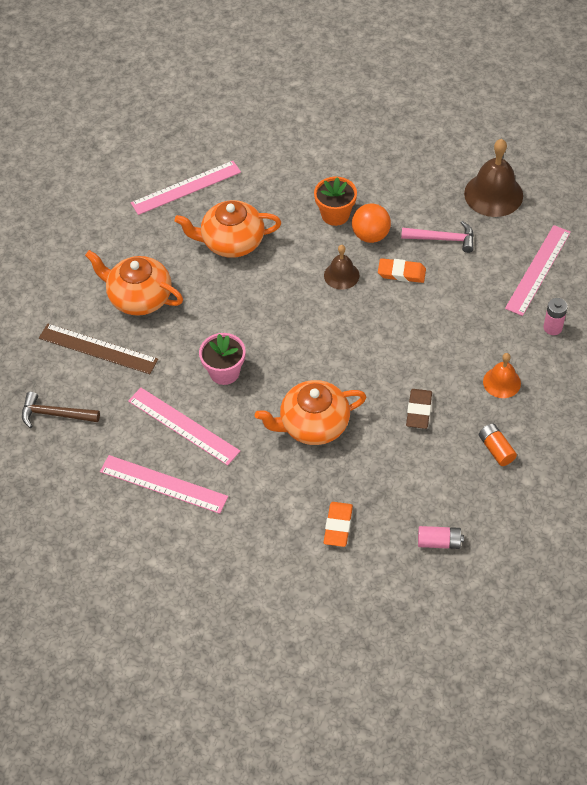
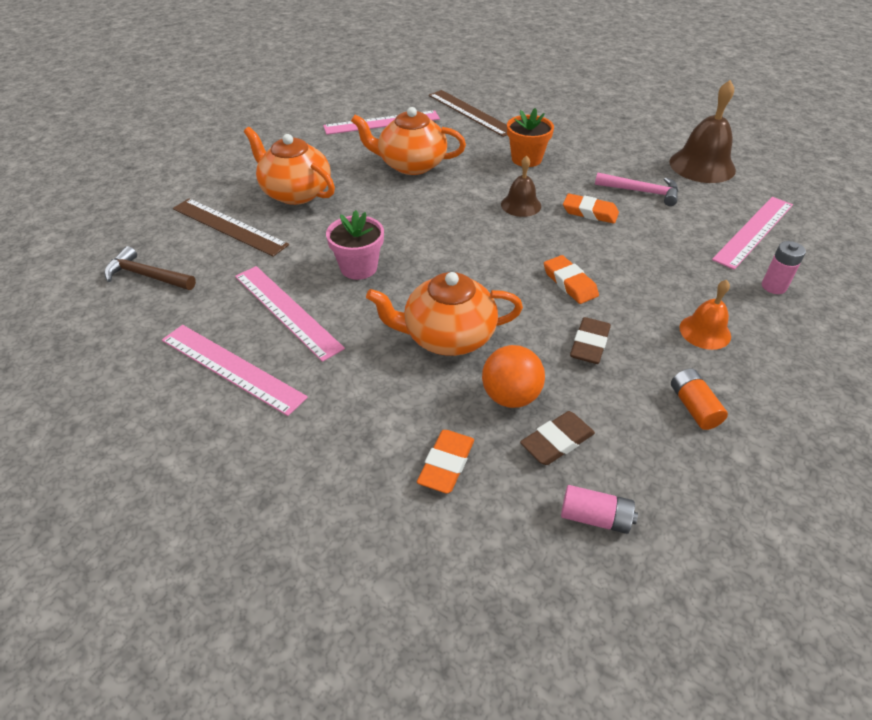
camera: 10 degrees right, 10 degrees down
(268, 156) = (470, 112): none -> brown ruler
(370, 235) = (561, 179): orange ball -> orange ball (510, 396)
(396, 355) = (569, 283): none -> orange eraser
(407, 494) = (557, 441): none -> brown eraser

